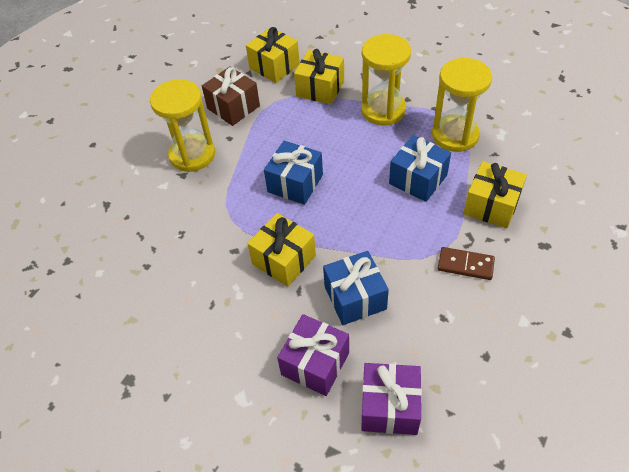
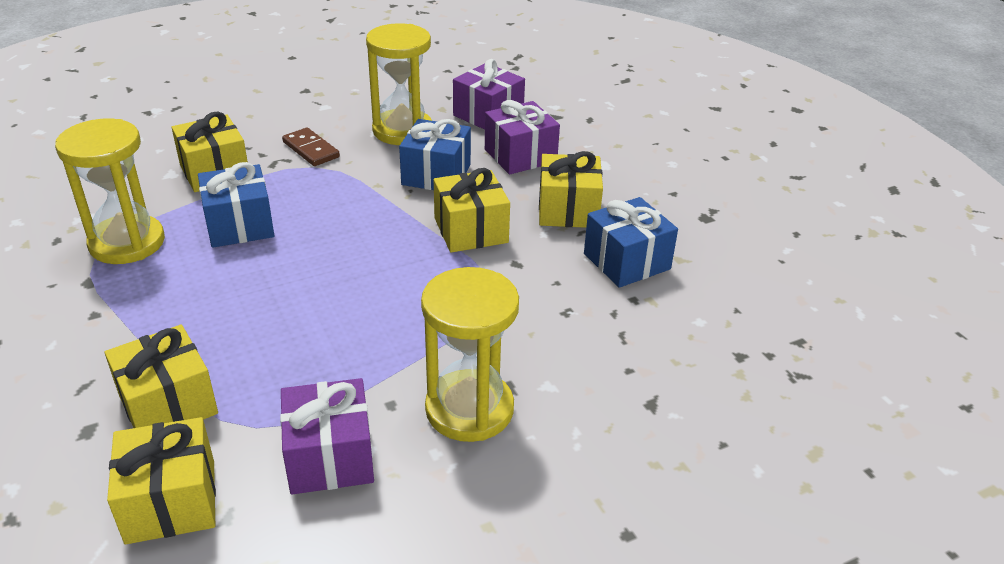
camera: 150 degrees left, 15 degrees down
(233, 107) = (330, 457): brown gift -> purple gift
(234, 321) = (568, 210): none -> yellow gift
(295, 183) = (373, 293): blue gift -> blue gift (626, 261)
(383, 110) = (145, 318): yellow hourglass -> yellow hourglass (402, 130)

